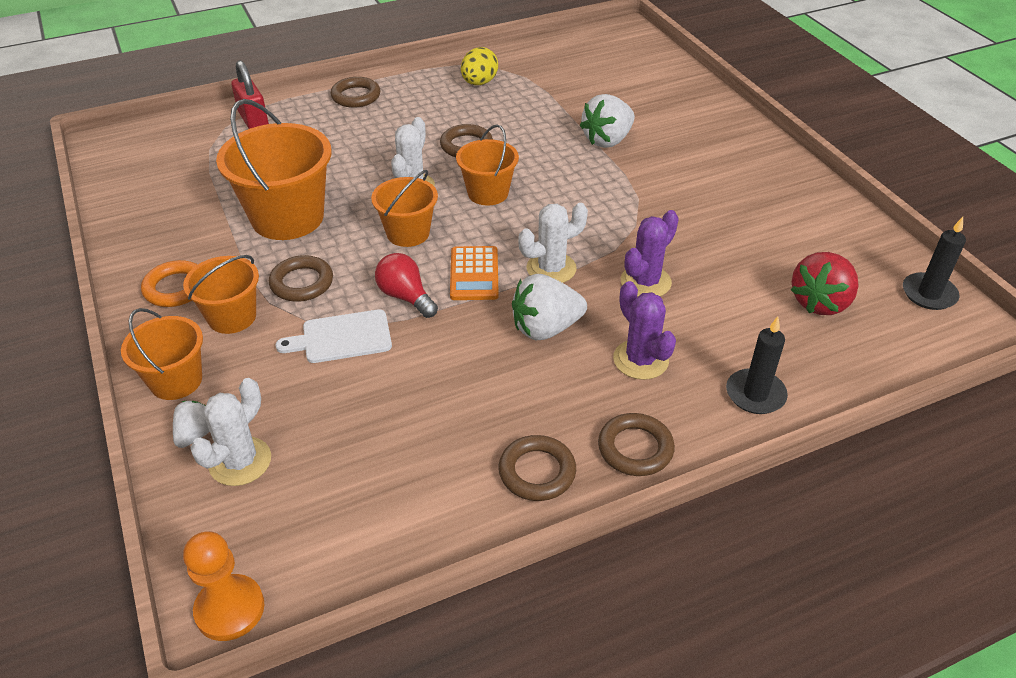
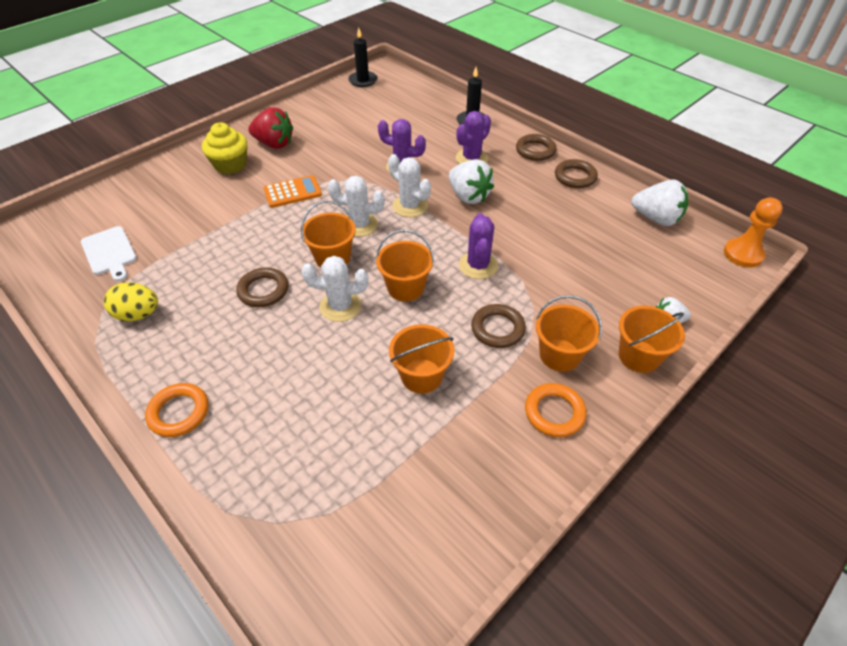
camera: 110 degrees left, 5 degrees up
(240, 461) = (666, 290): white cactus -> white cactus (359, 225)
(253, 120) = (252, 497): red padlock -> none
(287, 217) = (421, 376): orange bucket -> orange bucket, size x0.59
(342, 337) = (537, 283): white cutting board -> white cutting board (109, 252)
(356, 96) = (179, 412): brown ring -> orange ring
(405, 297) = (478, 265): red light bulb -> purple cactus
(474, 274) = (435, 239): orange calculator -> orange calculator (292, 192)
(607, 140) = (234, 211): white strawberry -> white strawberry (656, 218)
(703, 145) = (230, 165): none -> yellow cupcake
(820, 302) = (388, 109): red strawberry -> red strawberry (274, 144)

